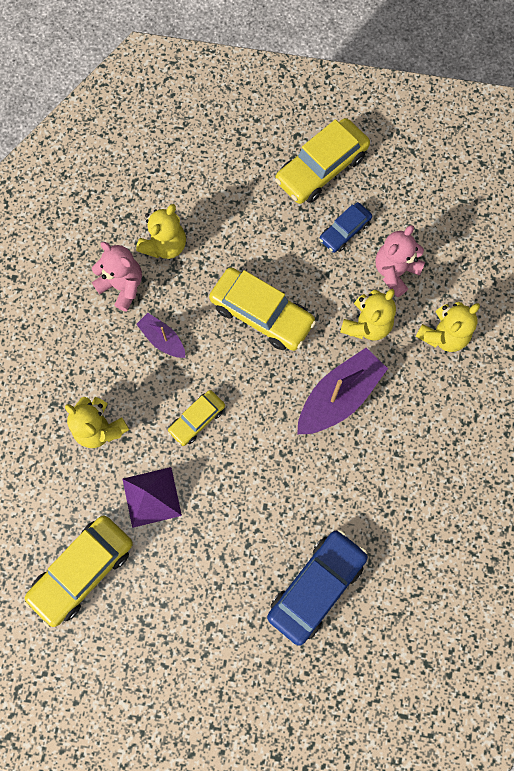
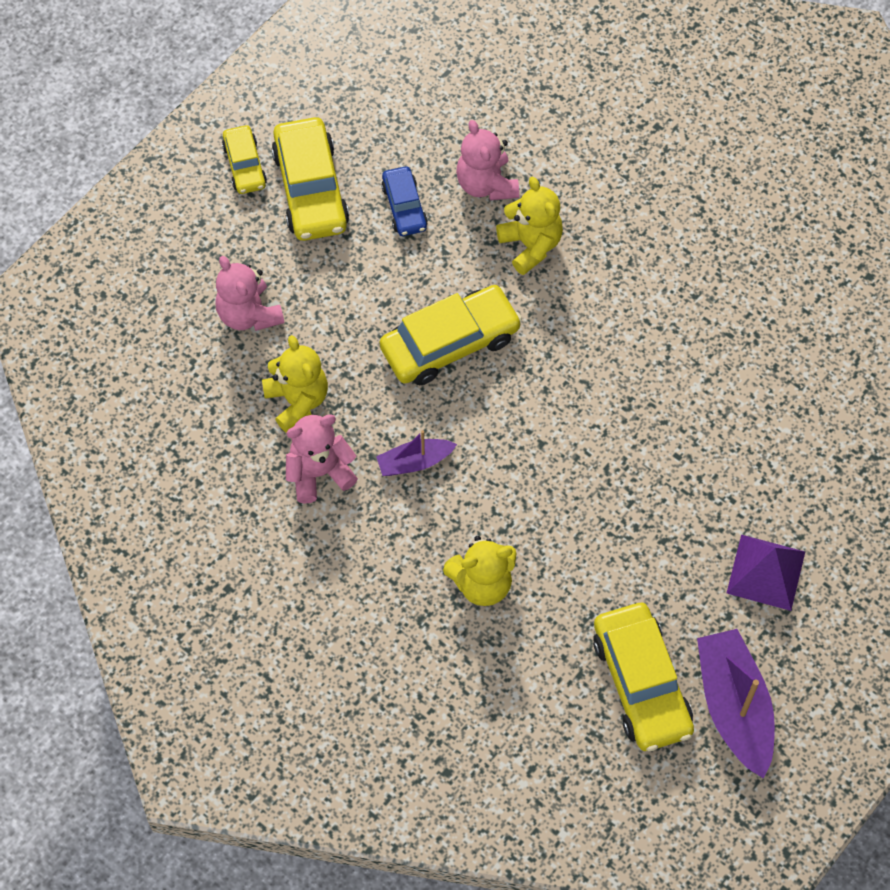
camera: 60 degrees left, 10 degrees down
(152, 497) = (597, 567): purple pyramid -> purple pyramid (765, 572)
(197, 419) = (535, 474): yellow car -> yellow car (244, 165)
(209, 183) = (249, 314): none -> pink teddy bear
(316, 587) = (795, 450): blue car -> none
(339, 397) = (597, 317): purple boat -> purple boat (734, 707)
(443, 335) = (589, 178): yellow teddy bear -> none

